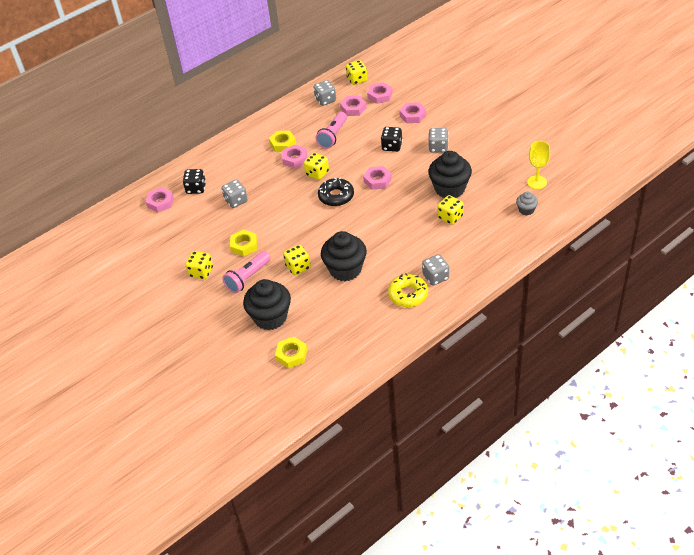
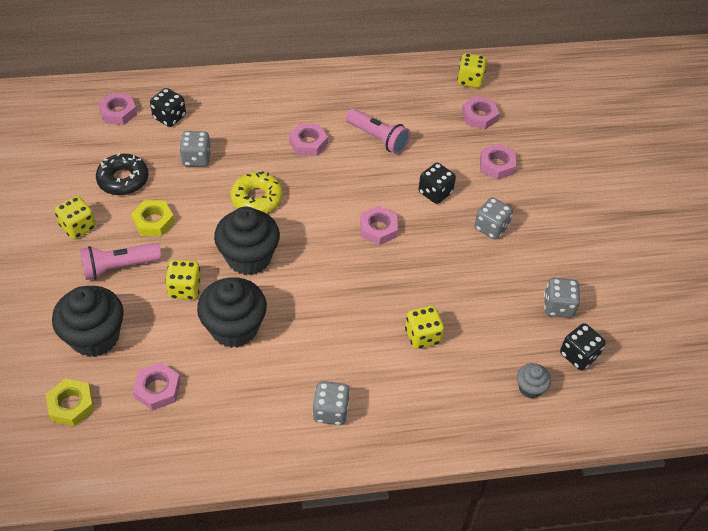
camera: 25 degrees right, 5 degrees up
(283, 144) = (312, 116): yellow nut -> none
(317, 173) = (316, 177): yellow dice -> none
(325, 100) = (410, 87): grey dice -> grey dice (558, 306)
(333, 136) = (378, 138): pink flashlight -> pink flashlight turned 105 degrees counterclockwise
(336, 196) = (311, 220): black donut -> black donut (123, 179)
(353, 108) = (433, 115): pink nut -> pink nut (157, 389)
(408, 294) = (276, 414): yellow donut -> yellow donut (257, 198)
(450, 189) = (456, 294): black cupcake -> black cupcake (249, 257)
(537, 182) = (578, 355): yellow goblet -> black dice

